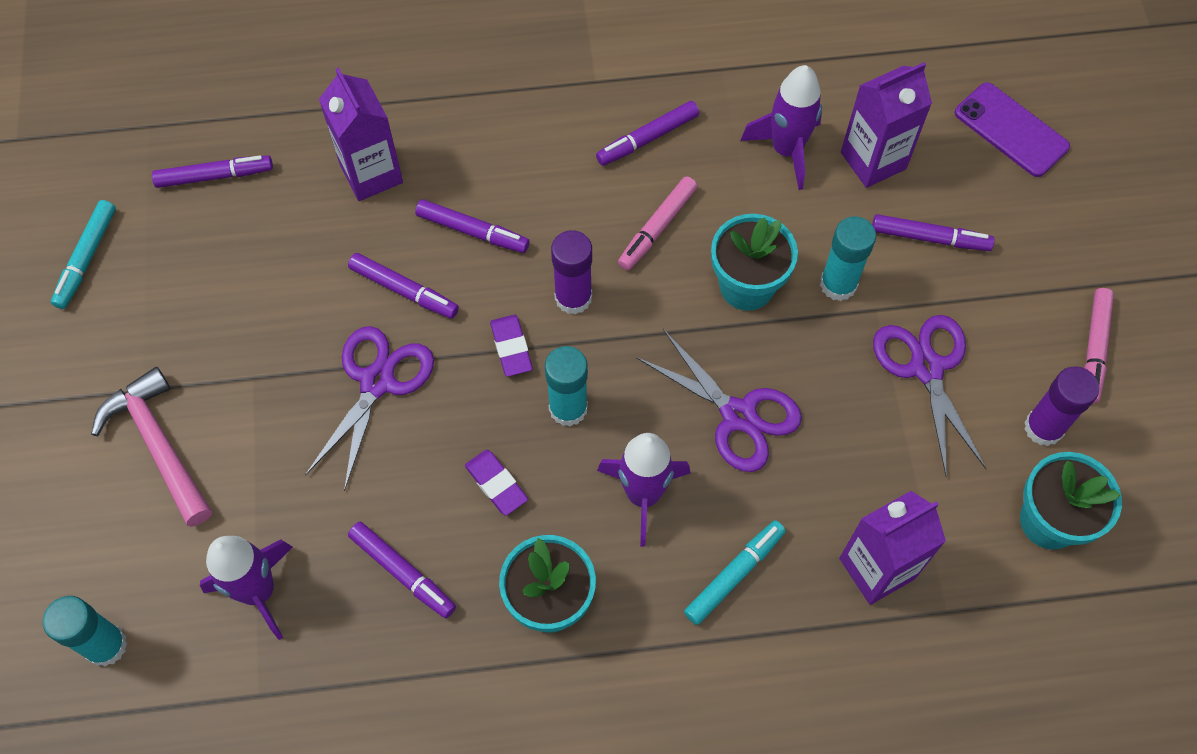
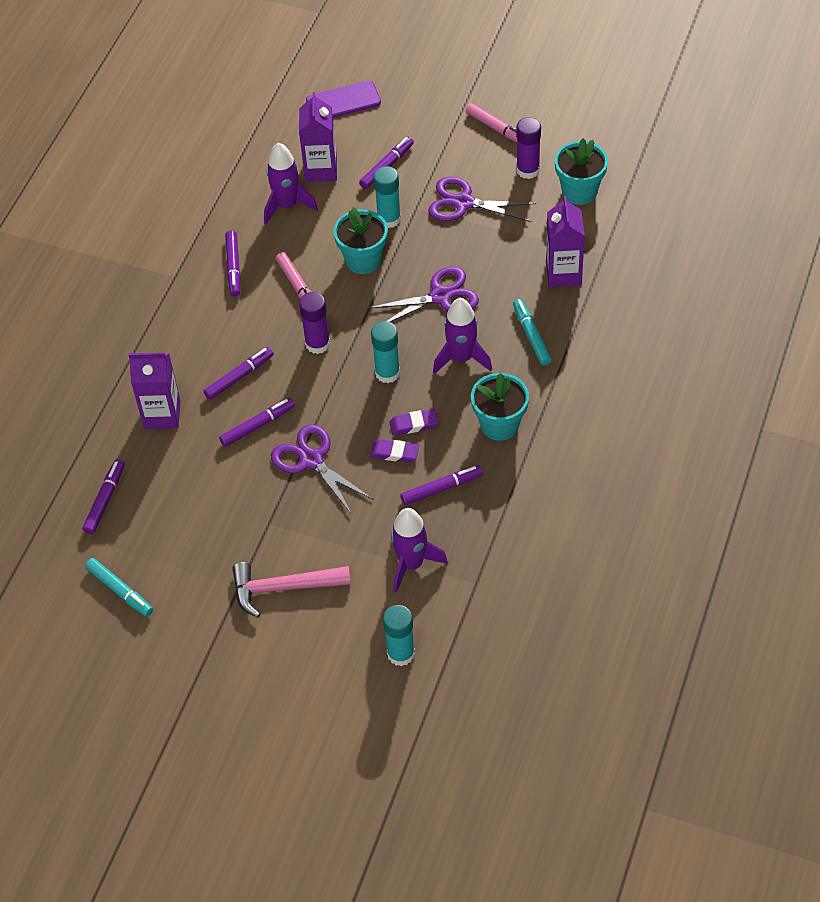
camera: 60 degrees left, 10 degrees down
(511, 347) = (331, 386): purple eraser -> purple eraser (395, 453)

